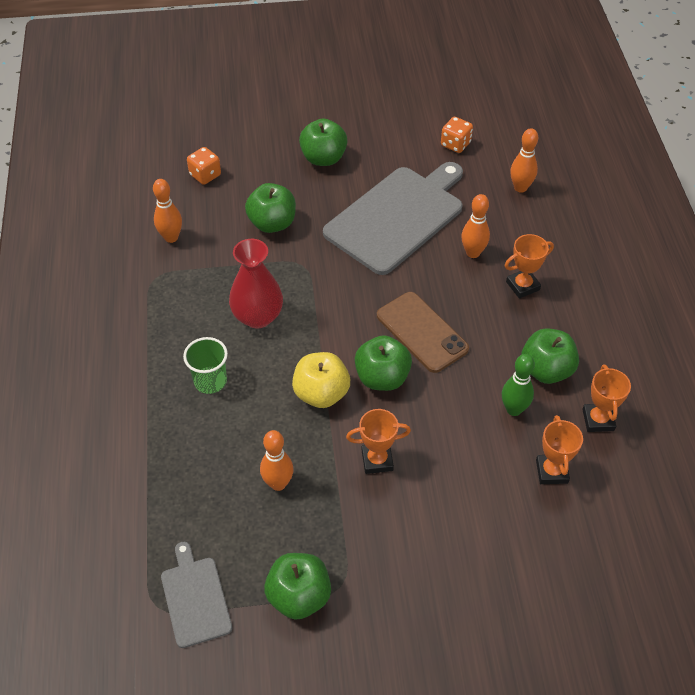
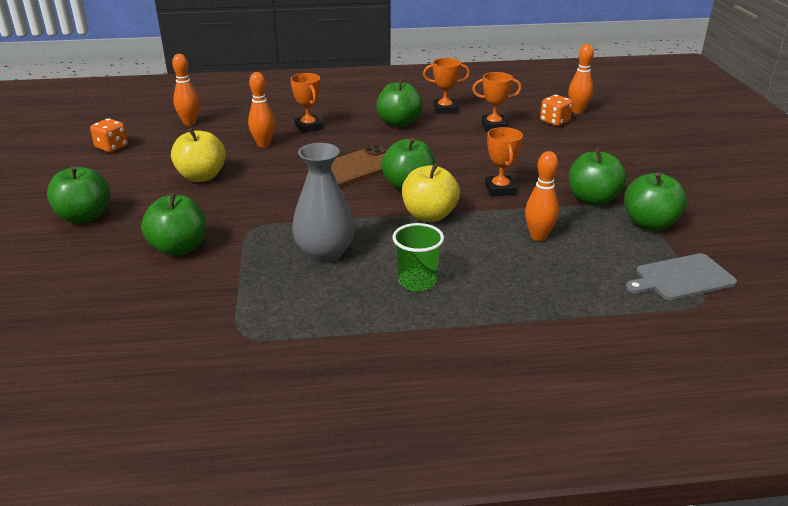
camera: 90 degrees left, 20 degrees down
(171, 237) = (172, 325): orange bowling pin -> orange bowling pin (577, 111)
(205, 175) = (60, 302): orange dice -> orange dice (554, 121)
(258, 317) = (325, 254): red vase -> grey vase
(353, 549) = (592, 200): none -> green apple
(397, 217) = (202, 177): grey cutting board -> yellow apple
(513, 409) = (438, 135): green bowling pin -> none

